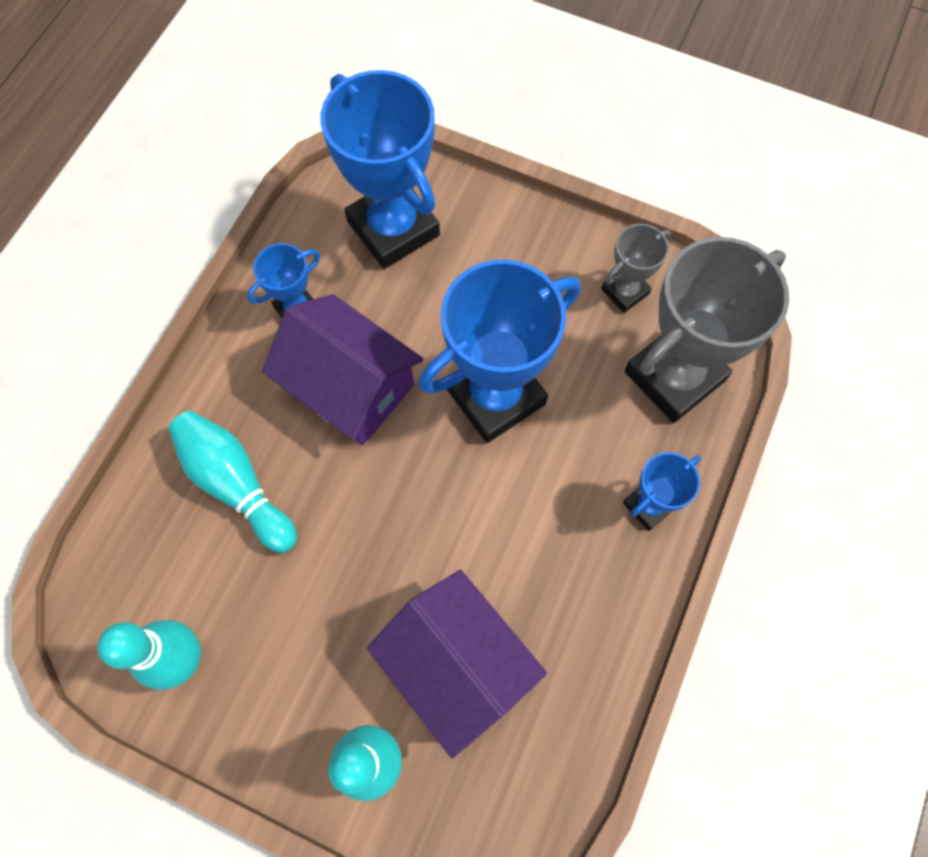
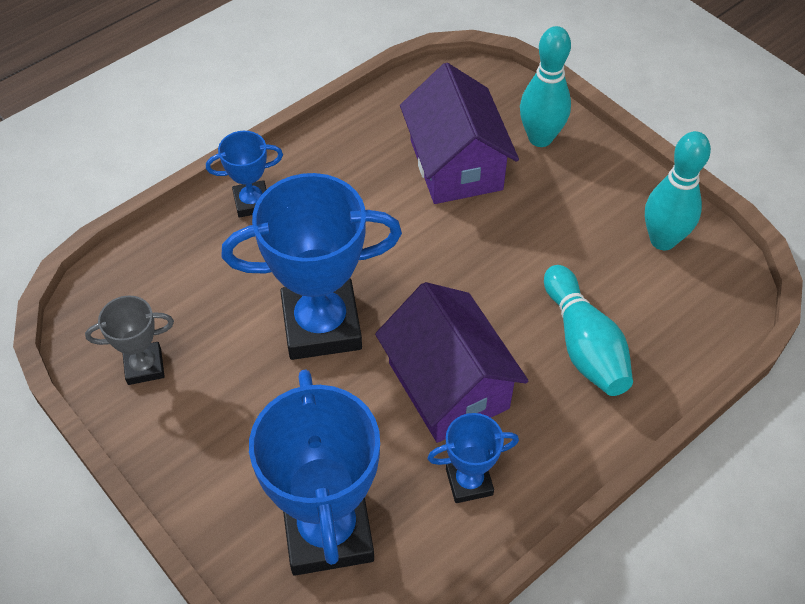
camera: 155 degrees left, 15 degrees down
(674, 376) = (160, 280): grey trophy -> none

